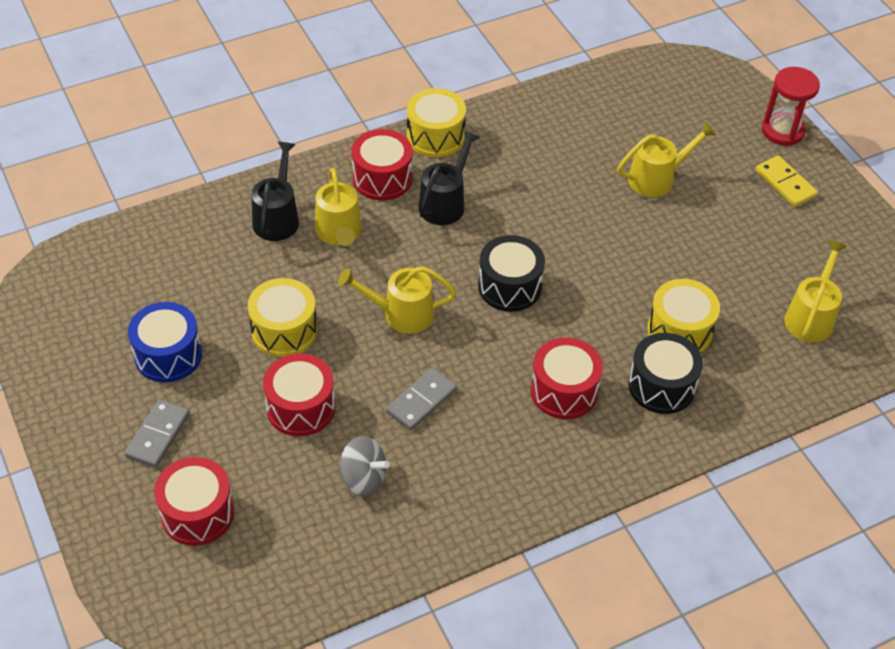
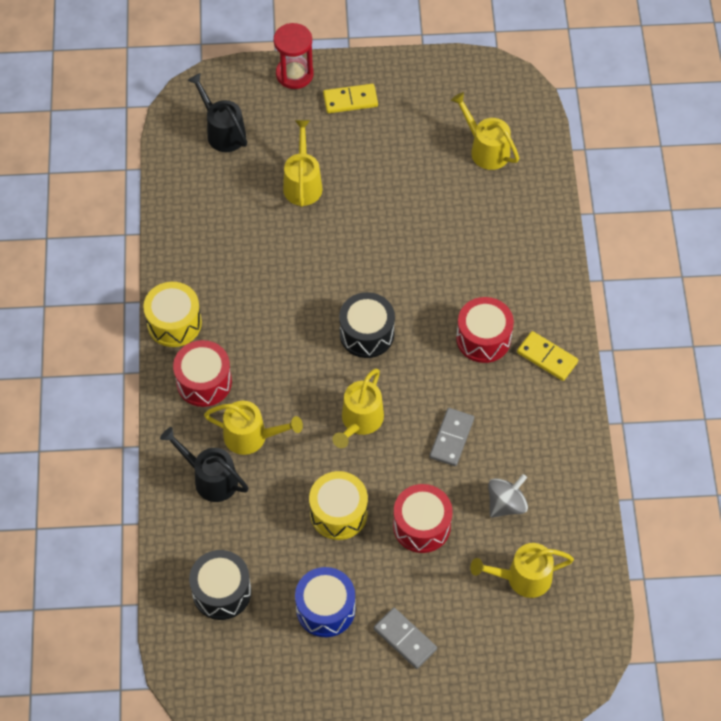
camera: 65 degrees left, 10 degrees up
(197, 513) = (491, 630): red drum -> none
(275, 523) = (522, 578): none -> yellow watering can
(421, 401) = (451, 438): grey domino -> grey domino turned 45 degrees clockwise
(445, 203) = (255, 345): black watering can -> black watering can (222, 131)
(574, 460) = (547, 357): none -> yellow domino
(661, 386) = (506, 273): black drum -> black drum (221, 592)
(679, 331) = (461, 238): yellow drum -> none

